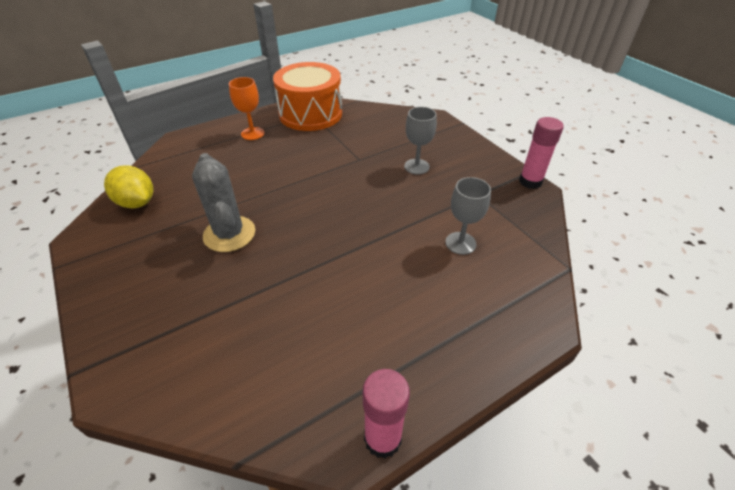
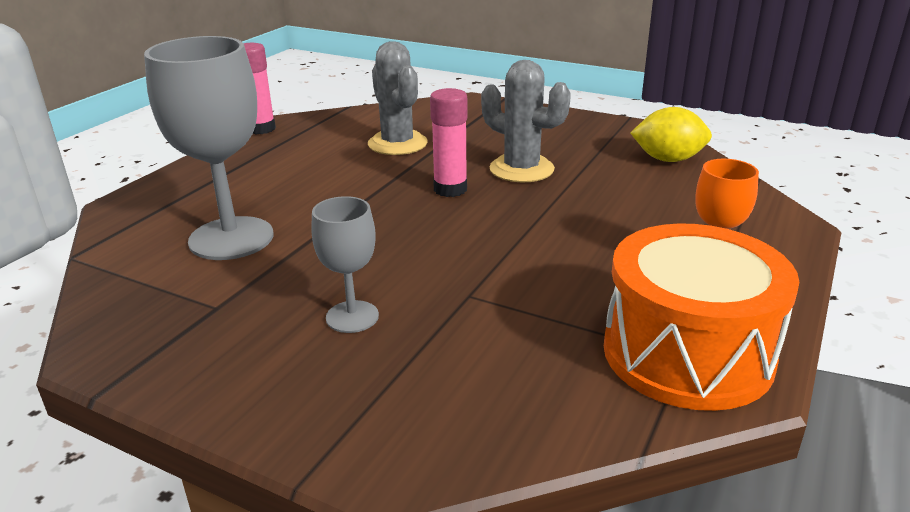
camera: 150 degrees right, 15 degrees down
(274, 318) = (397, 144): none -> grey cactus
(460, 243) = (231, 238): grey goblet -> grey goblet, size x1.86
(530, 182) = (107, 363): pink glue stick -> pink glue stick (450, 189)

